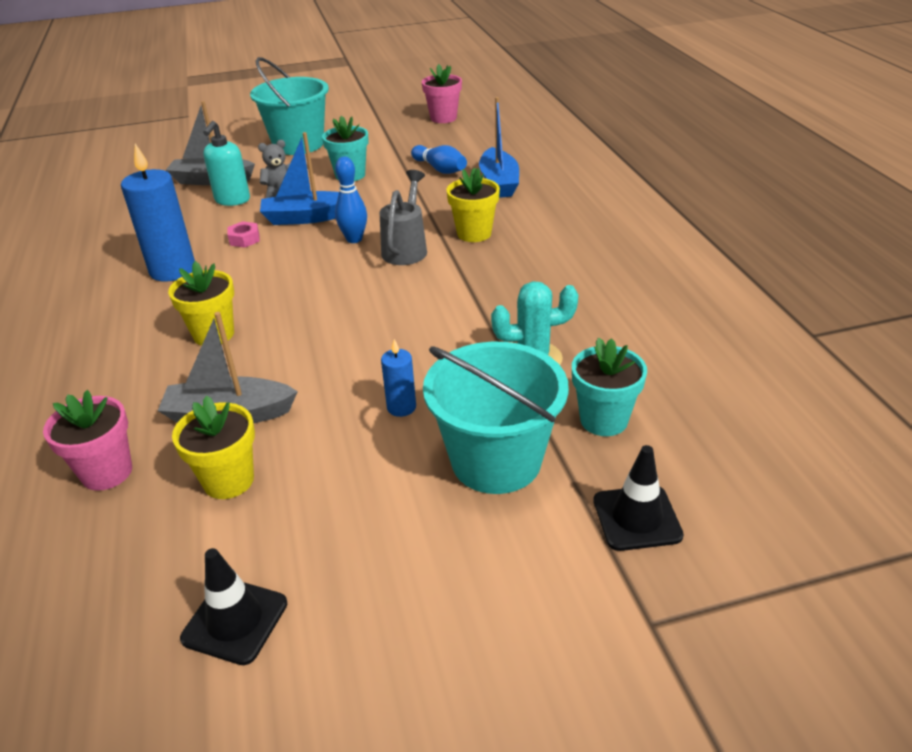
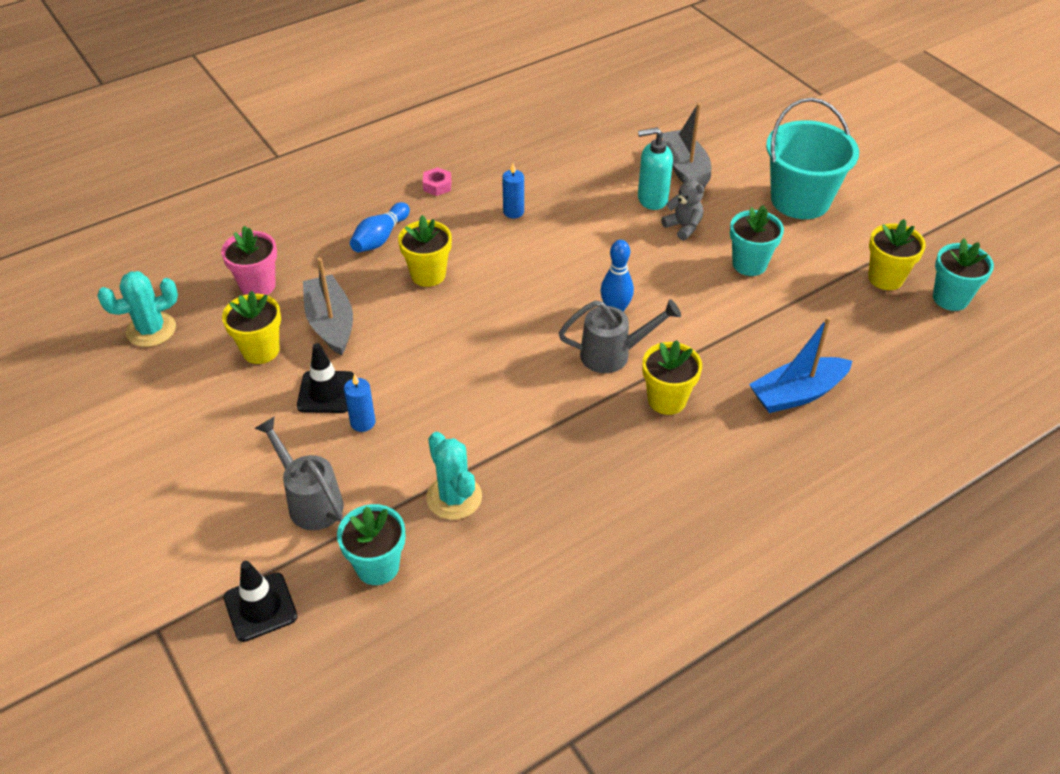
camera: 70 degrees right, 10 degrees up
(96, 598) = (151, 330): none -> turquoise cactus
(173, 270) = (513, 212): blue candle -> blue candle, size x0.50
(235, 621) = (139, 401): black traffic cone -> black traffic cone (326, 392)
(244, 239) = (583, 235): pink nut -> pink nut (437, 186)
(307, 217) = (642, 263): blue boat -> none
(407, 133) = (885, 278): none -> yellow flower pot
(440, 169) = (804, 333): blue bowling pin -> blue bowling pin (380, 238)
(443, 118) = (950, 298): pink flower pot -> turquoise flower pot
(496, 461) = (310, 500): turquoise bucket -> grey watering can

